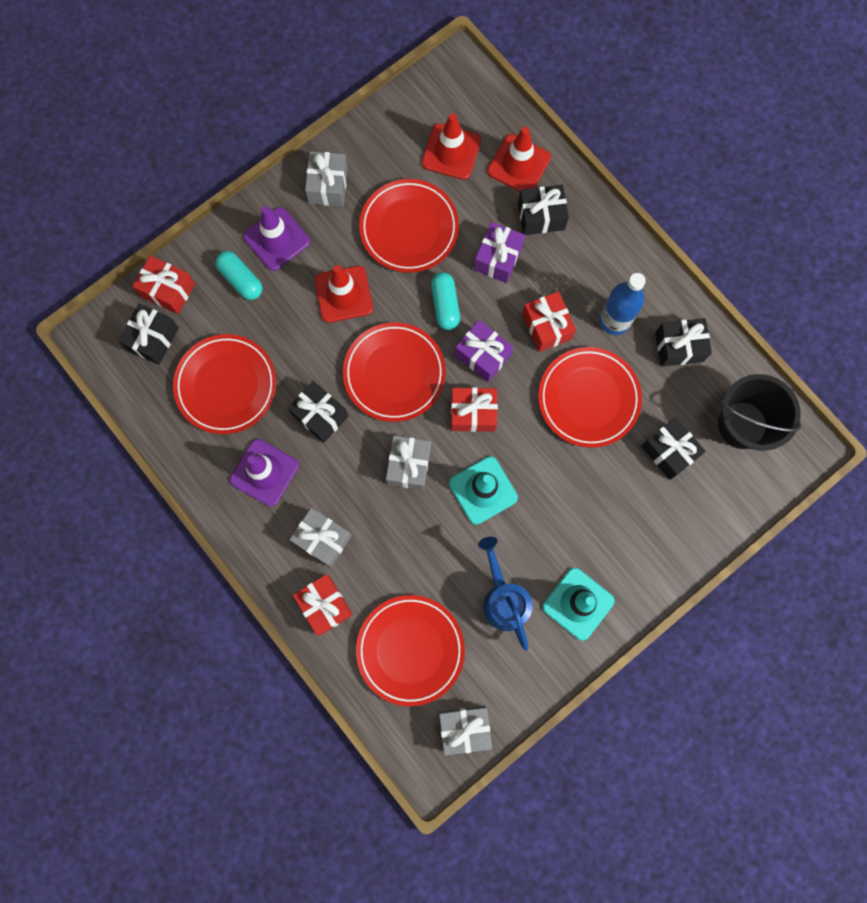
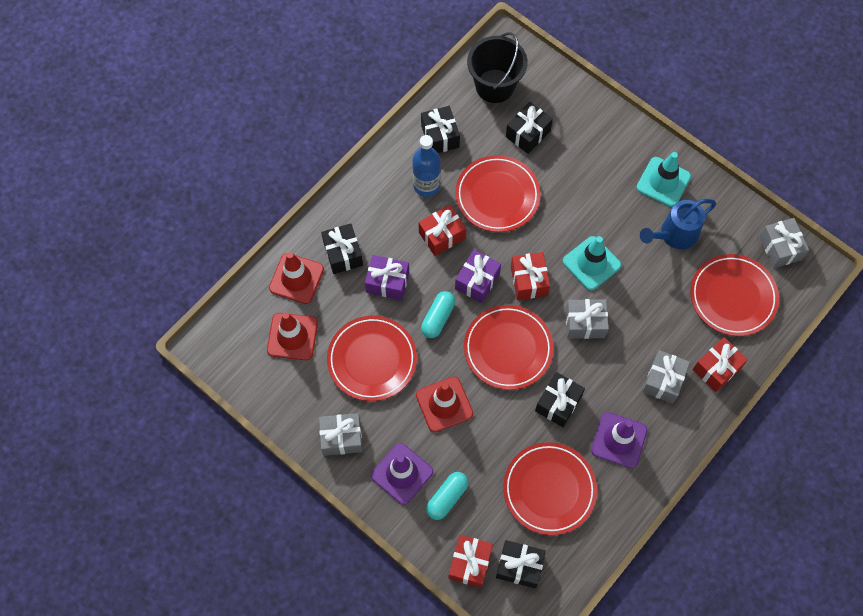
camera: 100 degrees left, 10 degrees down
(445, 305) = (438, 318): turquoise capsule -> turquoise capsule turned 45 degrees counterclockwise

